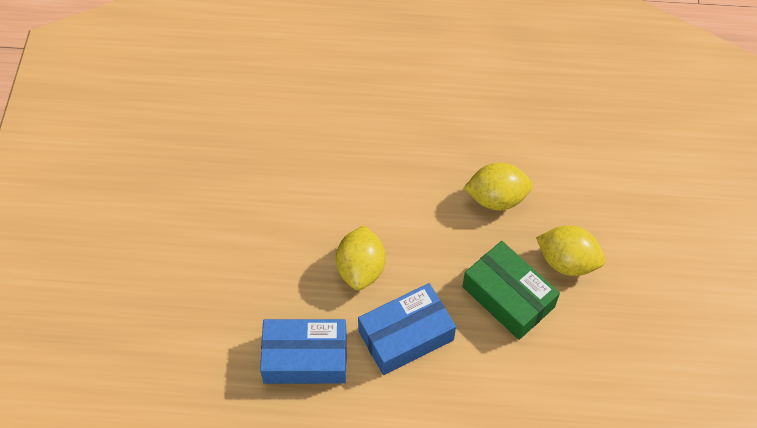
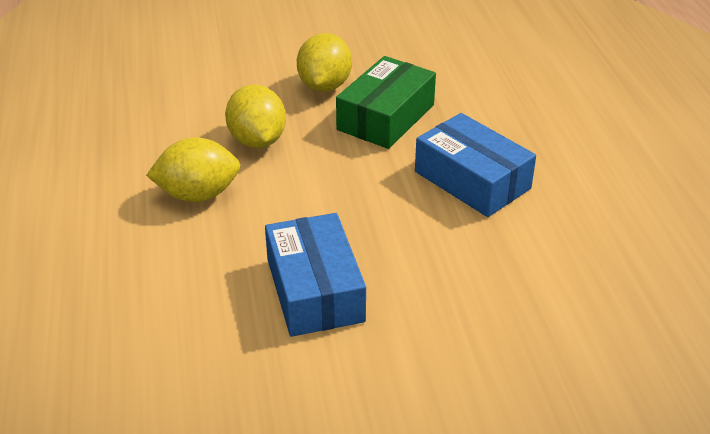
camera: 105 degrees left, 20 degrees down
(305, 358) = (549, 255): blue box -> blue box (315, 290)
(361, 269) = (401, 231): yellow lemon -> yellow lemon (198, 195)

